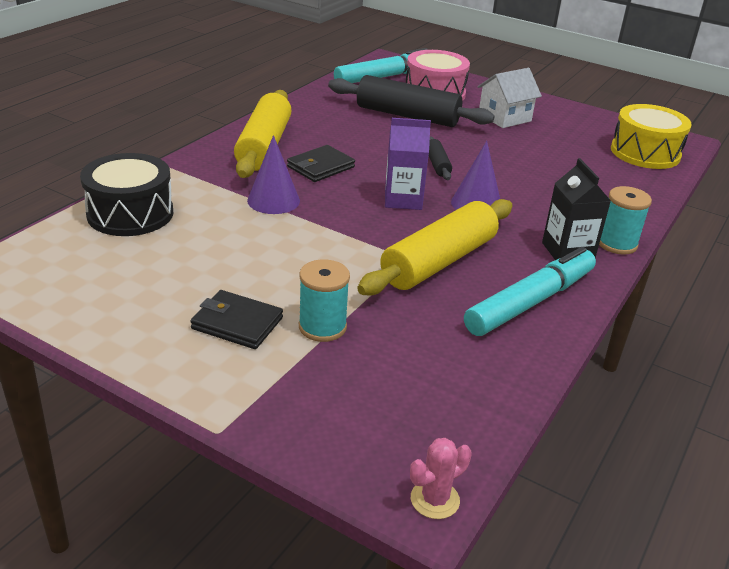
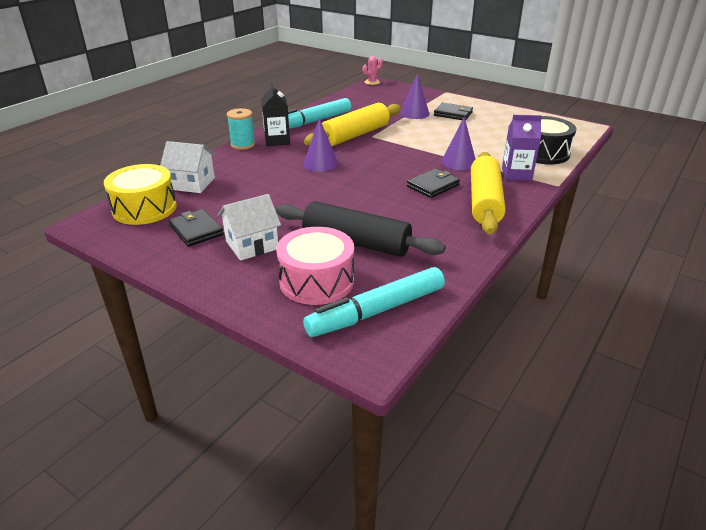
camera: 175 degrees left, 0 degrees up
(322, 327) = (414, 113): turquoise spool -> purple cone
(403, 200) = (371, 165): purple carton -> purple carton (516, 174)
(437, 164) = (339, 191): black rolling pin -> none
(568, 131) = (196, 230): none -> black wallet
(625, 180) = (192, 183): none -> white house

